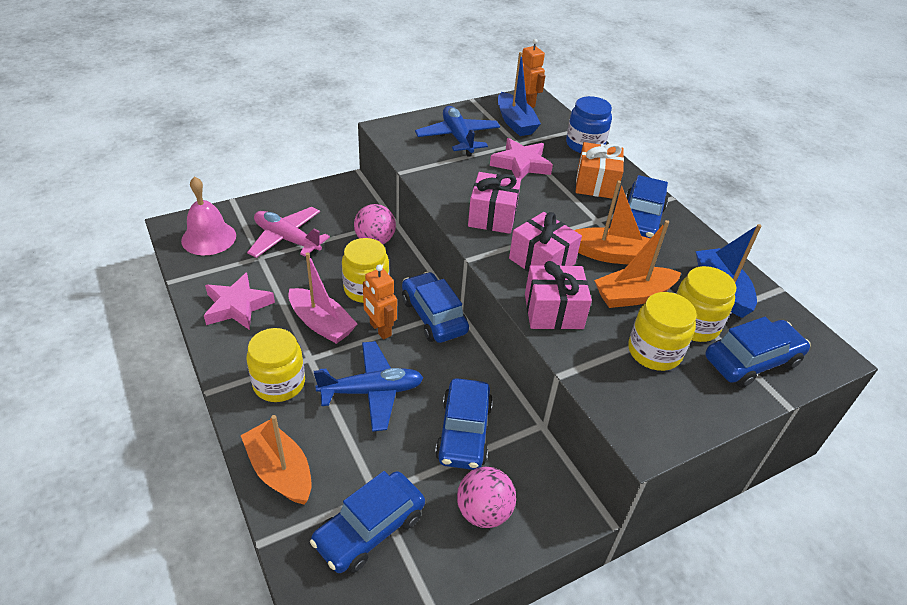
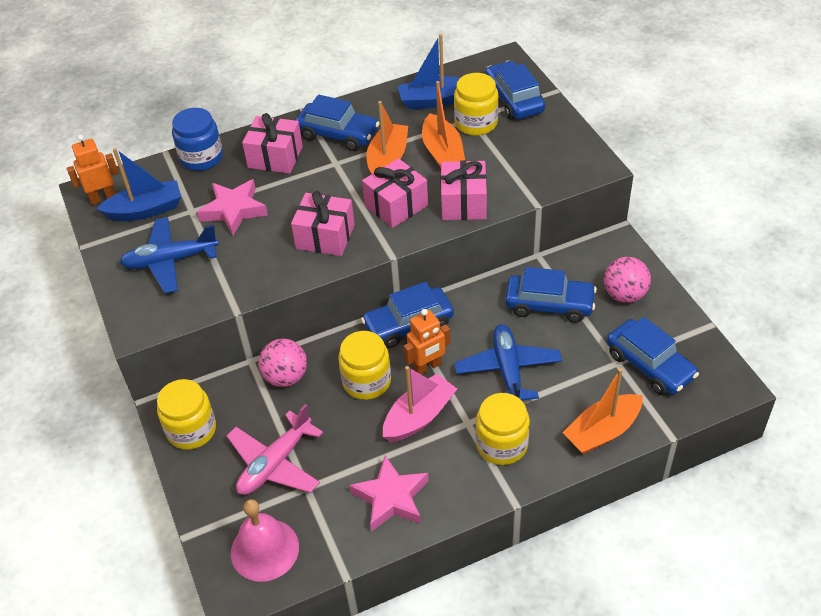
camera: 80 degrees left, 5 degrees up
(596, 184) = (275, 157): orange gift -> pink gift
(654, 352) = (508, 149): yellow jar -> yellow jar (191, 430)

